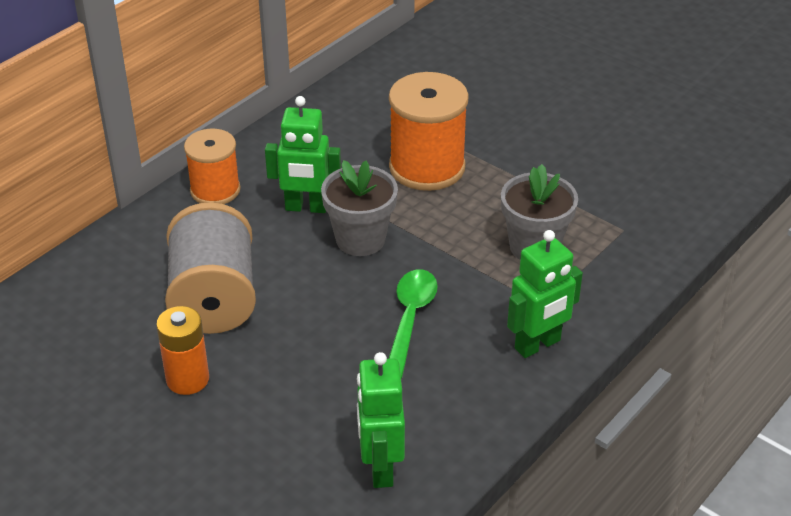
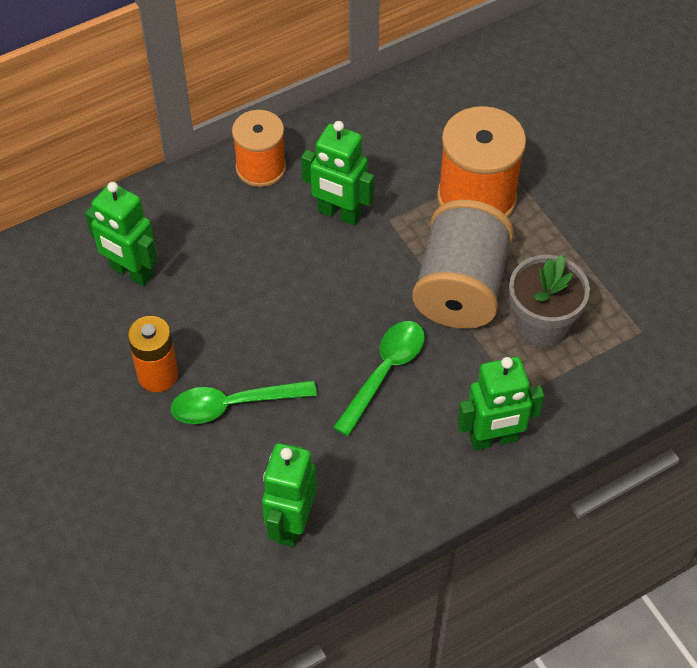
camera: 20 degrees right, 15 degrees up
(122, 301) = (131, 272): none -> green robot
(214, 298) = (213, 293): grey spool -> grey spool (460, 288)
(276, 383) = (234, 405): none -> green spoon
(360, 239) = (375, 266): grey flower pot -> none

